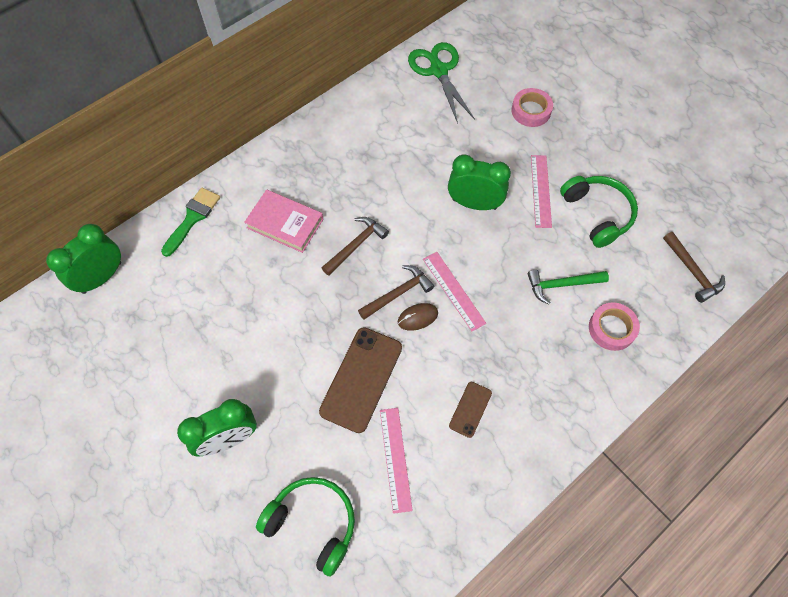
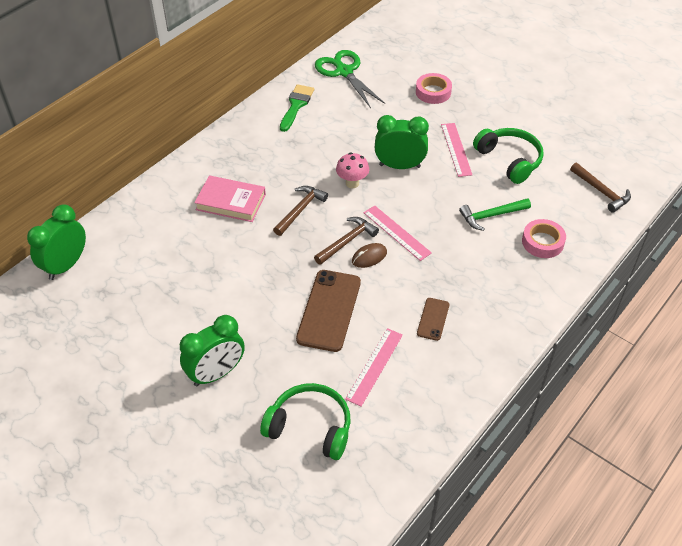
camera: 10 degrees left, 15 degrees down
(193, 218) = (143, 209): green brush -> green brush (296, 105)
(395, 459) = (374, 366): pink ruler -> pink ruler turned 45 degrees clockwise
(418, 219) = (352, 183): none -> pink mushroom

